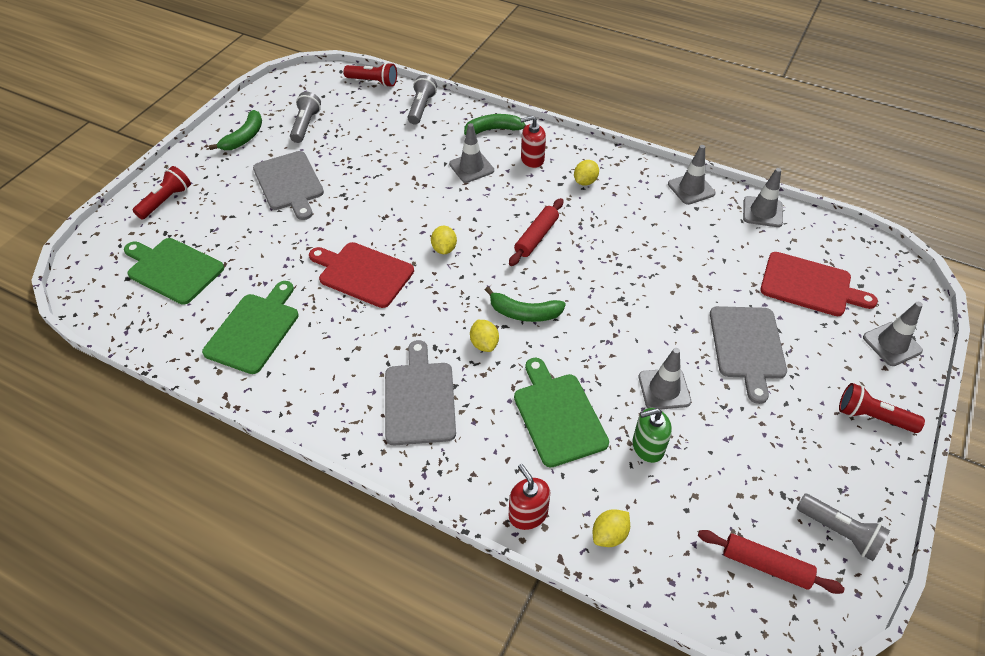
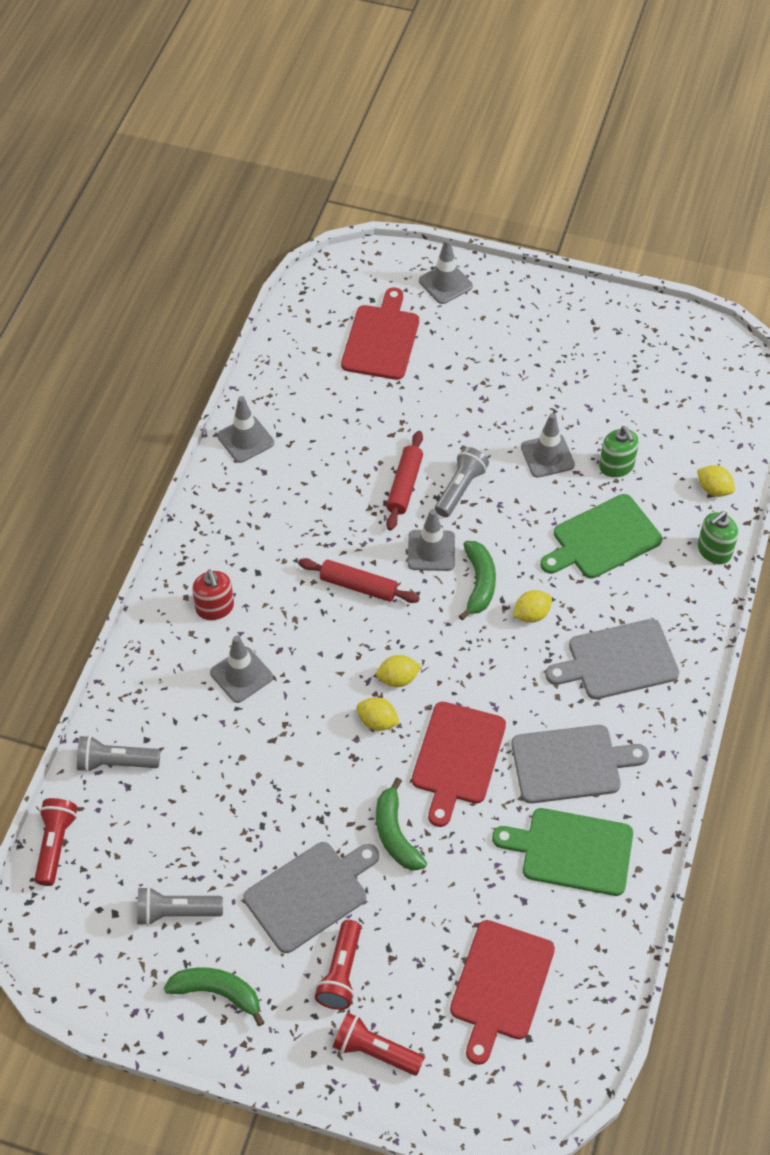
camera: 100 degrees left, 5 degrees up
(173, 269) = (500, 985): green cutting board -> red cutting board
(494, 130) = (157, 660): green banana -> green banana (395, 834)
(528, 514) = (714, 551): red soap dispenser -> green soap dispenser
(585, 181) = (250, 546): yellow lemon -> yellow lemon (377, 721)
(747, 346) = (476, 391): grey cutting board -> grey cutting board (571, 764)
(762, 212) = (275, 374): grey traffic cone -> grey traffic cone (431, 550)
(766, 565) = (704, 384): red rolling pin -> red rolling pin (404, 485)
(839, 532) = (658, 336): grey flashlight -> grey flashlight (460, 489)
(872, 417) = (535, 305): red flashlight -> red flashlight (341, 973)

